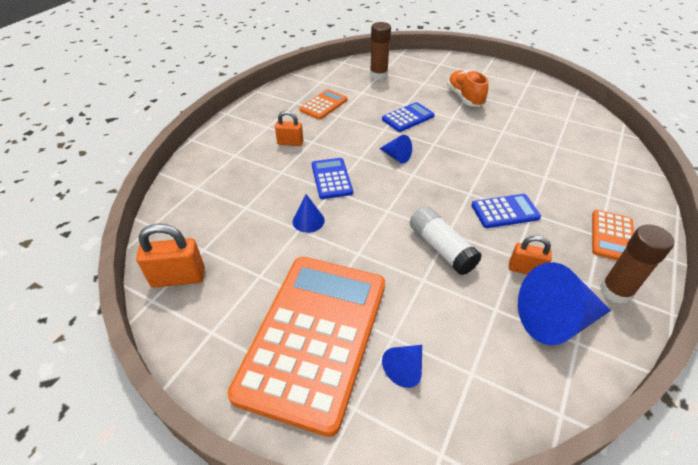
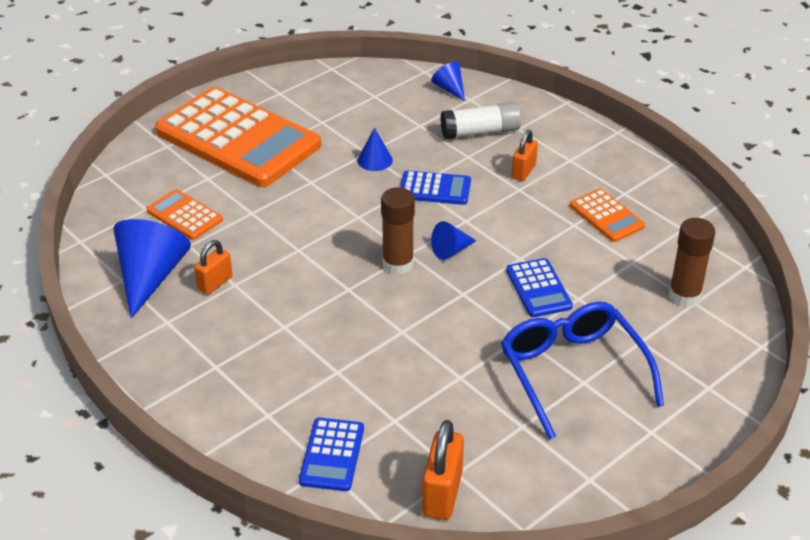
camera: 110 degrees right, 5 degrees down
(178, 278) = (347, 81): orange padlock -> orange padlock (442, 494)
(405, 368) = (176, 176): blue cone -> blue cone (449, 89)
(441, 248) = (280, 236): white glue stick -> white glue stick (480, 132)
(464, 97) = (573, 372): orange shoe -> blue glasses
(505, 211) = (300, 305): blue calculator -> blue calculator (332, 455)
(612, 236) = (207, 375): orange calculator -> orange calculator (184, 215)
(615, 291) = (145, 335): brown glue stick -> brown glue stick (398, 264)

